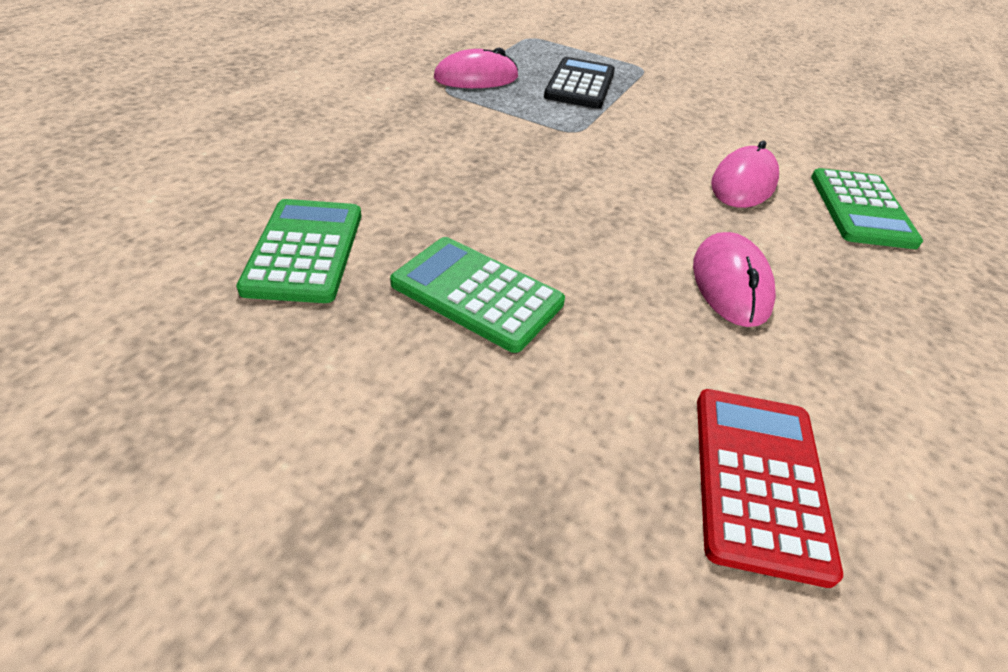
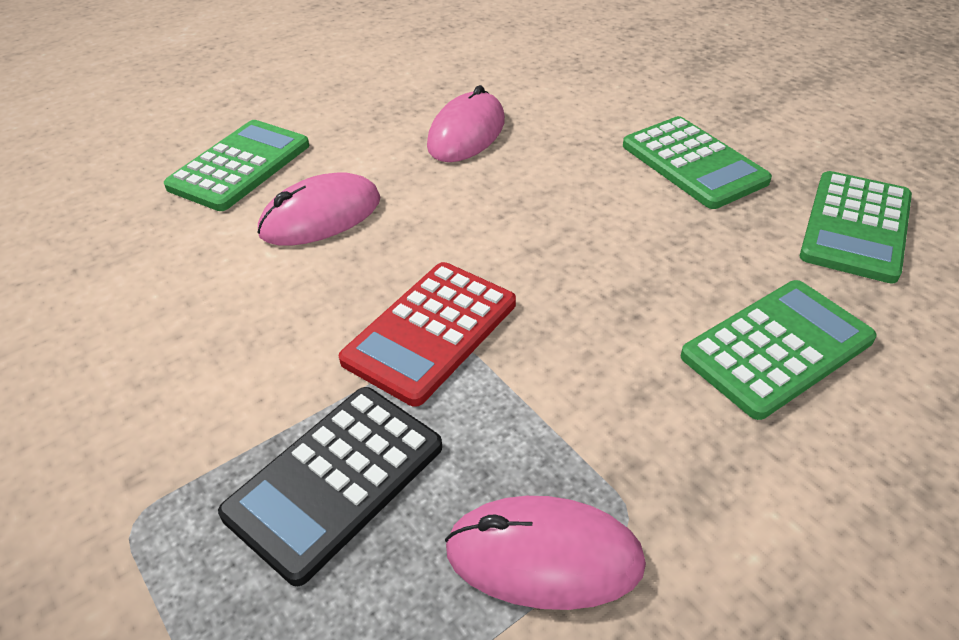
camera: 150 degrees left, 0 degrees up
(379, 155) = (777, 348): none -> green calculator
(759, 480) = (566, 55): red calculator -> red calculator (431, 332)

